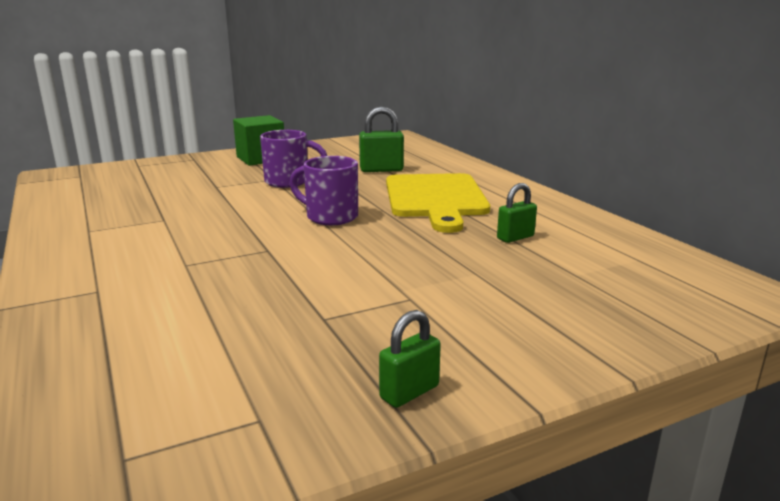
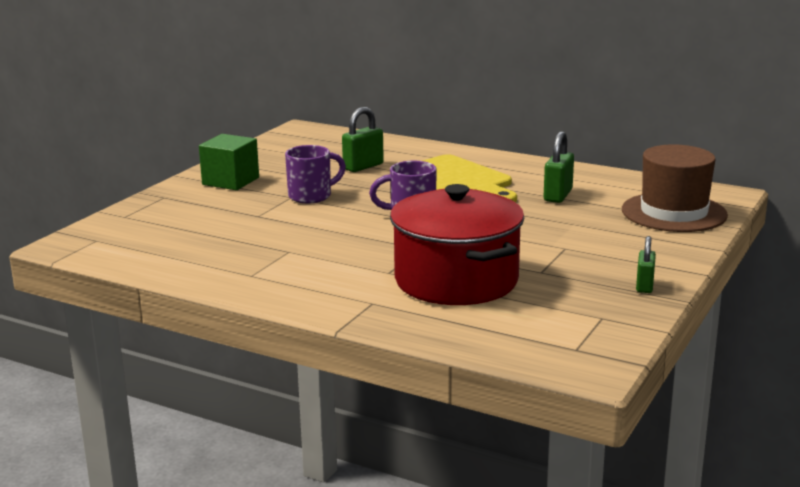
camera: 35 degrees left, 0 degrees up
(218, 296) = (456, 280): none -> red pot
(515, 237) = (557, 195): green padlock -> green padlock, size x1.51
(635, 298) = (674, 212): none -> brown hat

